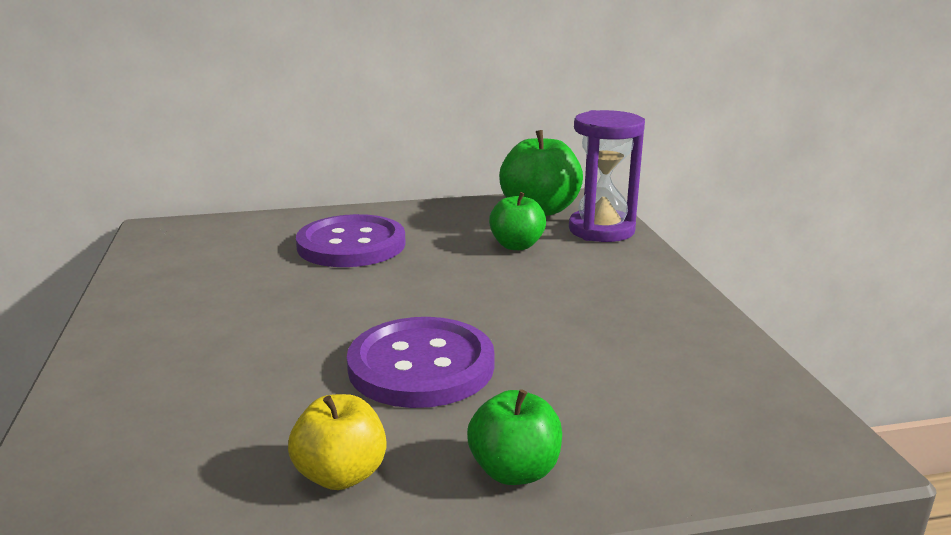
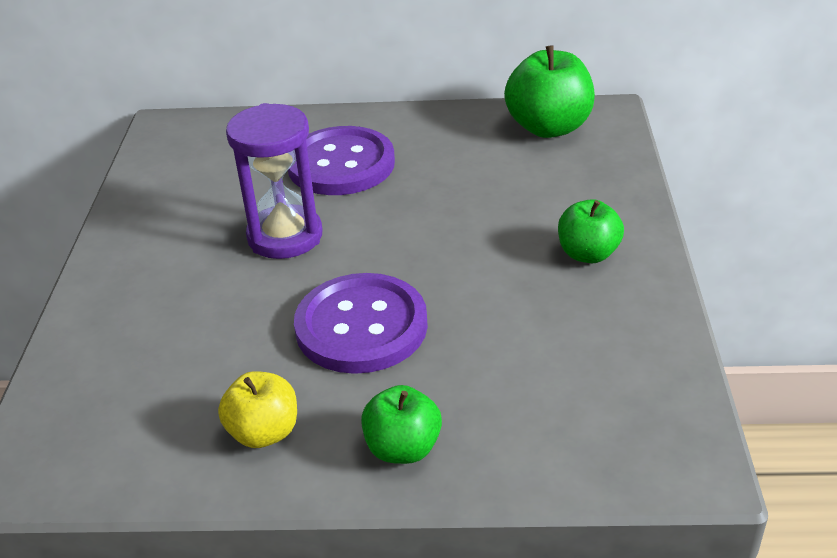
camera: 15 degrees right, 15 degrees up
(516, 245) = (504, 179): green apple -> green apple (588, 254)
(601, 230) = (602, 164): purple hourglass -> purple hourglass (285, 236)

